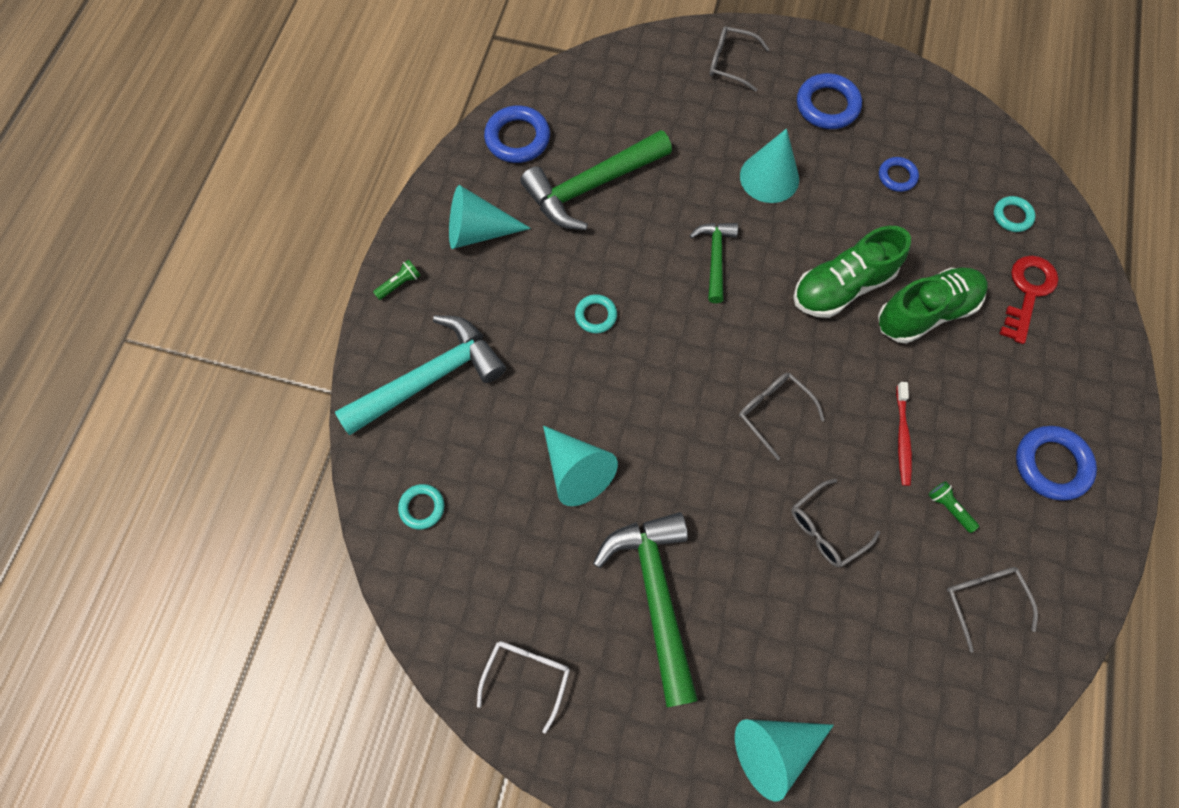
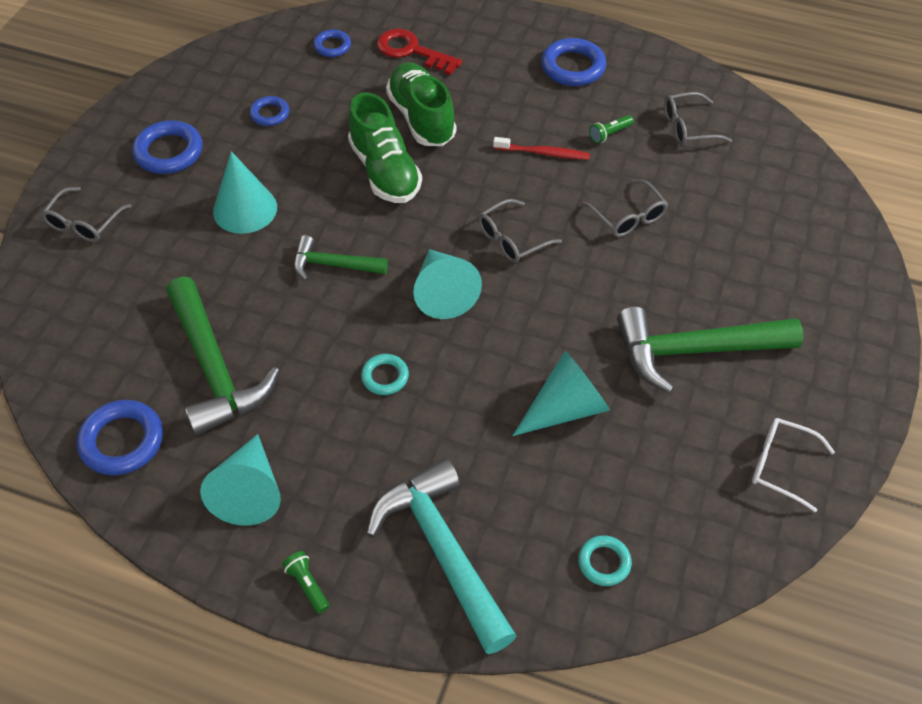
camera: 85 degrees left, 15 degrees down
(774, 748) = (824, 278): turquoise cone -> turquoise cone (443, 292)
(1012, 216) = (332, 46): turquoise ring -> blue ring

